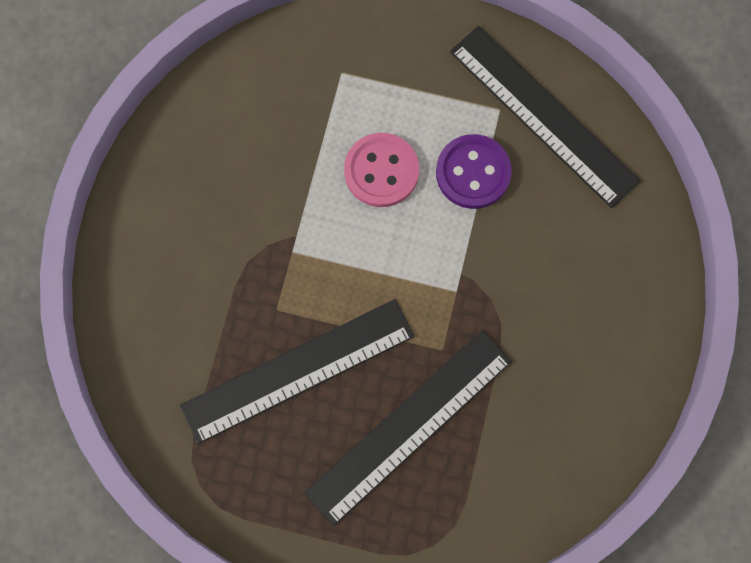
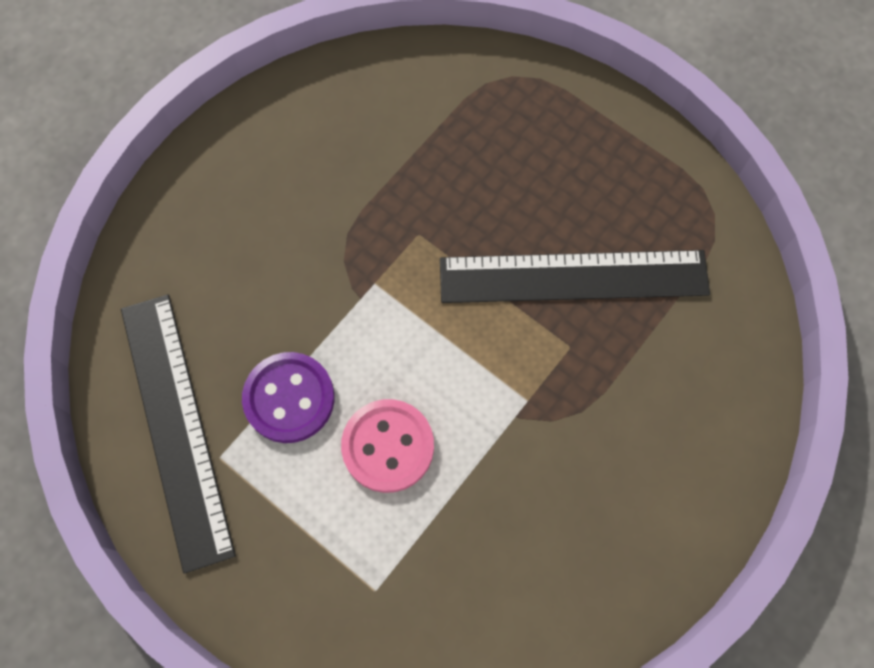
camera: 155 degrees left, 5 degrees down
(409, 426) = (486, 180): black ruler -> none

